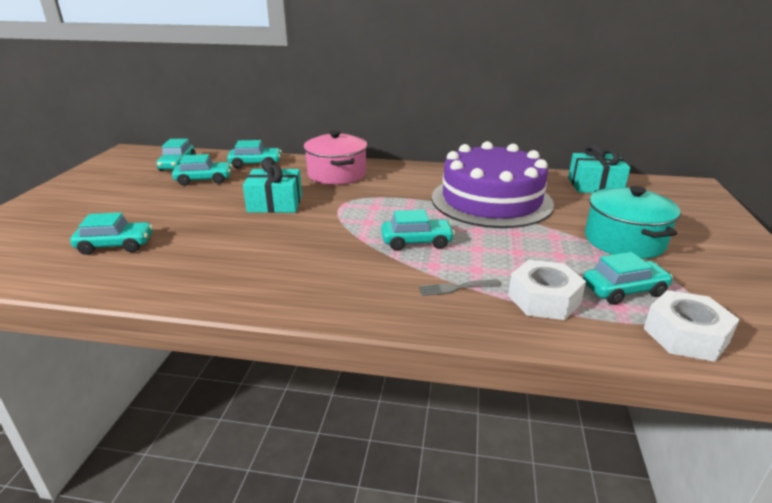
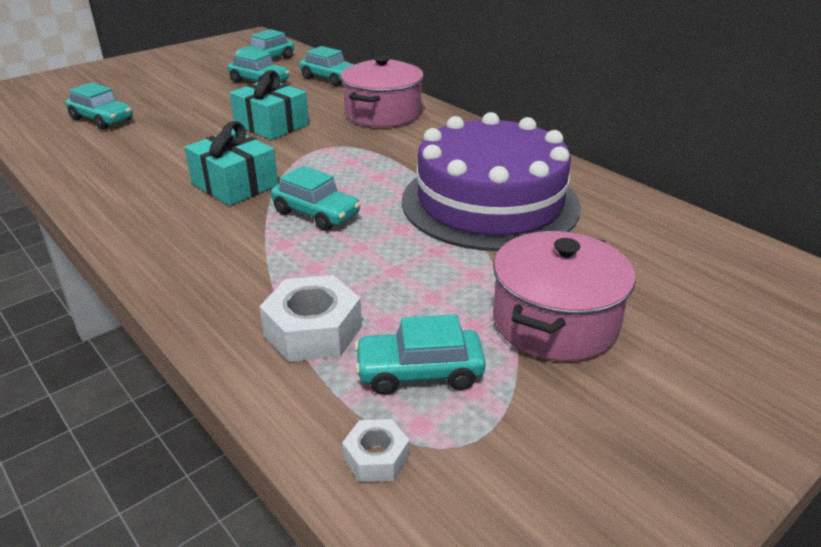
camera: 40 degrees right, 5 degrees up
(455, 288) = (258, 274): grey fork -> none
(595, 185) = (681, 238): turquoise gift -> turquoise gift (235, 184)
(624, 241) = (555, 322): turquoise pot -> pink pot
(624, 290) = (419, 372): turquoise car -> turquoise car turned 150 degrees clockwise
(685, 335) = (376, 458): white nut -> white nut, size x0.55

